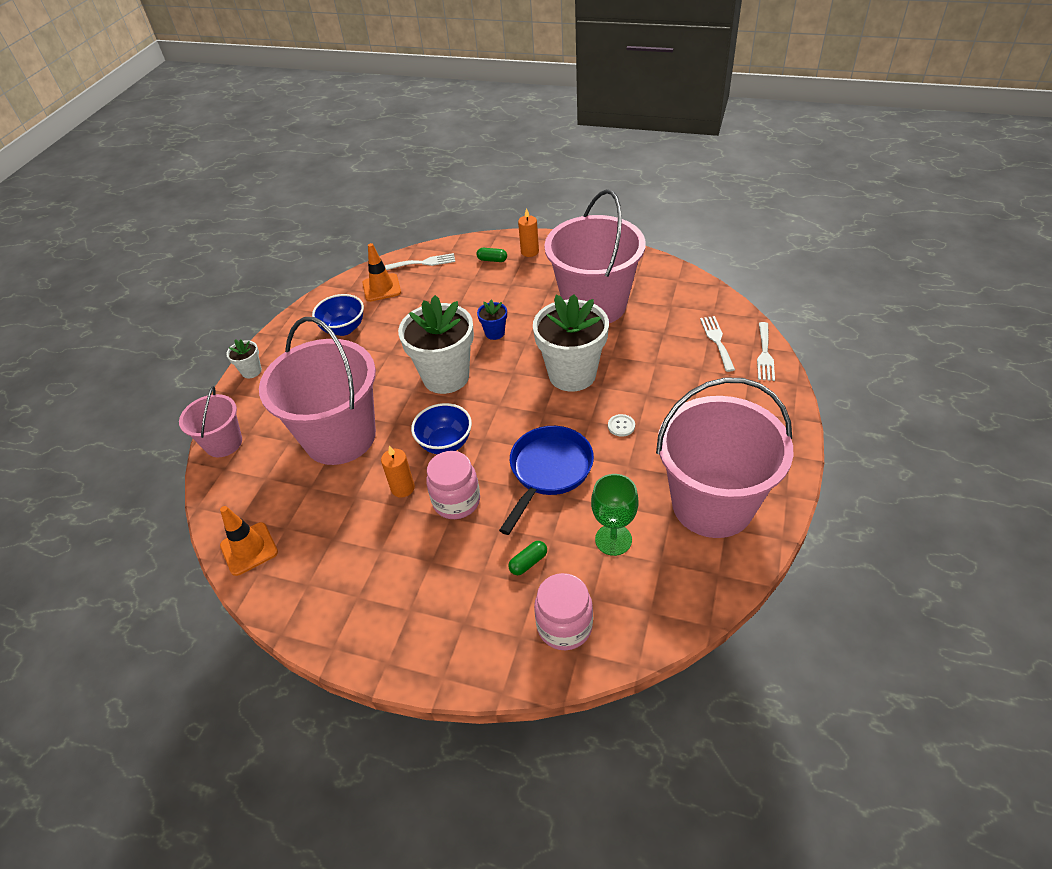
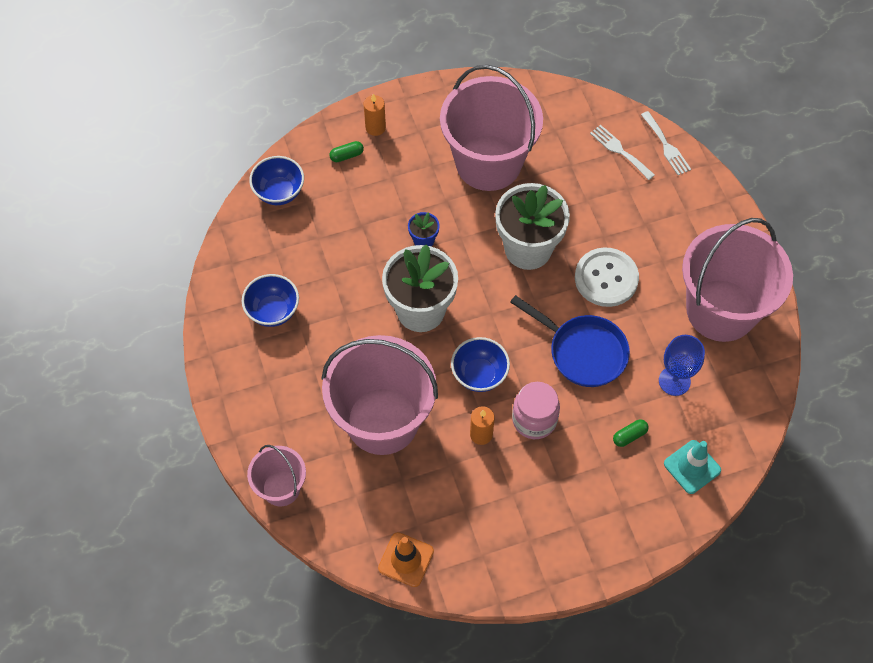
camera: 40 degrees left, 15 degrees up
(251, 371) = (228, 405): white flower pot -> none
(381, 288) = (264, 244): orange traffic cone -> none
(424, 262) = (279, 192): white fork -> blue bowl
(528, 562) = (629, 436): green capsule -> green capsule turned 45 degrees clockwise
(548, 471) = (583, 352): blue pan -> blue pan turned 135 degrees clockwise
(564, 626) = (692, 467): pink jar -> turquoise traffic cone
(613, 539) = (674, 381): green goblet -> blue goblet
(621, 426) = (606, 278): white button -> white button, size x2.48

